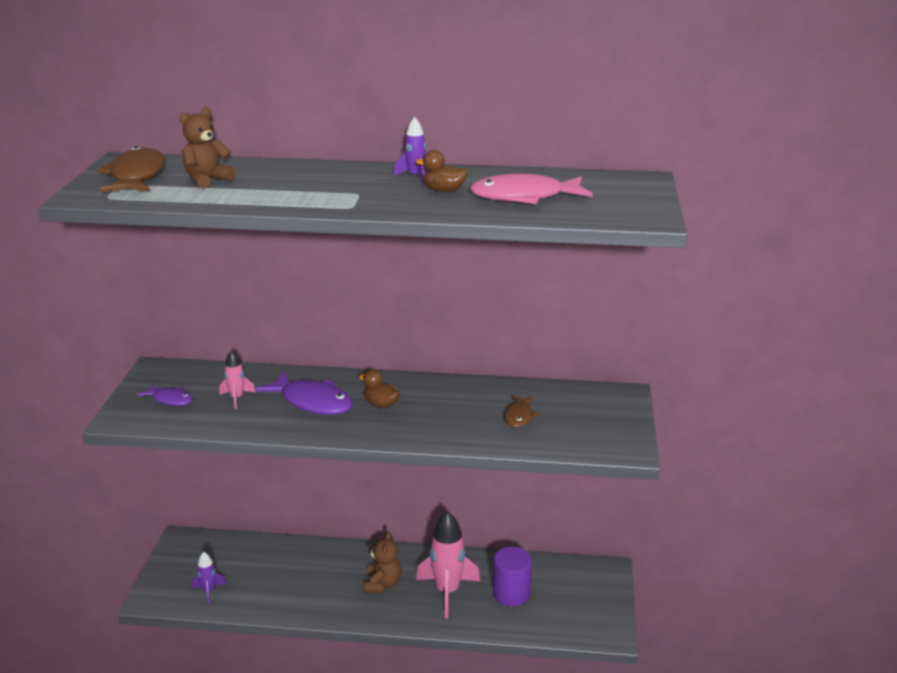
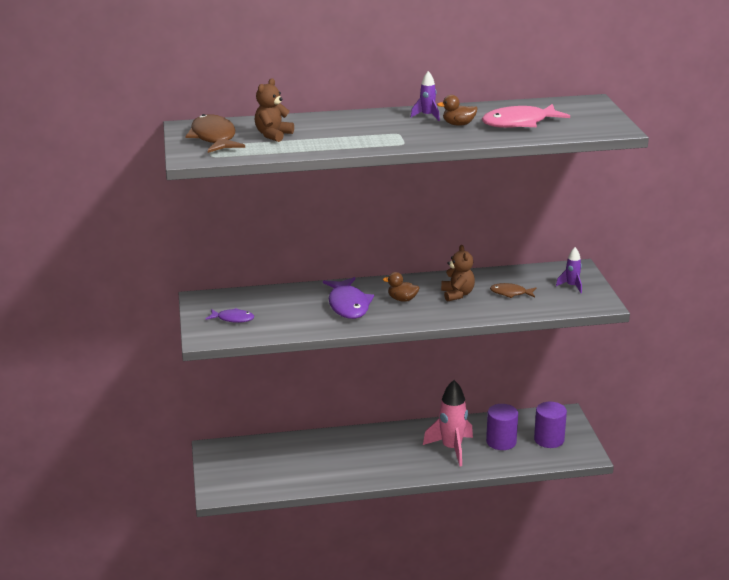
camera: 15 degrees left, 0 degrees up
(209, 592) = (261, 481): purple rocket -> purple rocket (572, 286)
(237, 398) = (286, 310): pink rocket -> none
(312, 402) = (348, 305): purple fish -> purple fish turned 60 degrees clockwise
(382, 584) = (398, 452): brown teddy bear -> brown teddy bear (457, 294)
(519, 416) = (510, 293): brown fish -> brown fish turned 105 degrees clockwise
(571, 602) = (549, 439): none -> purple cylinder

